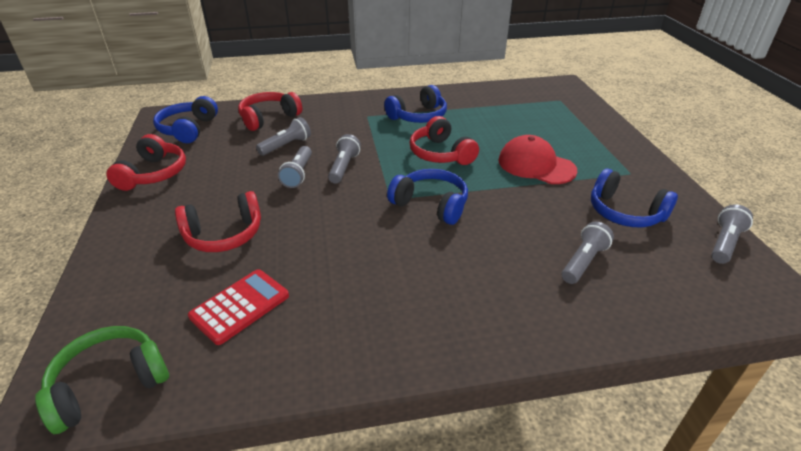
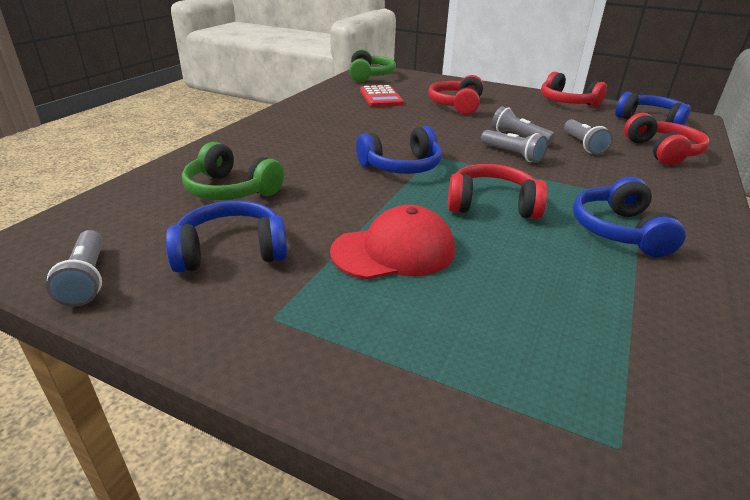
camera: 125 degrees right, 5 degrees down
(583, 261) = (231, 190): grey flashlight -> green headphones

